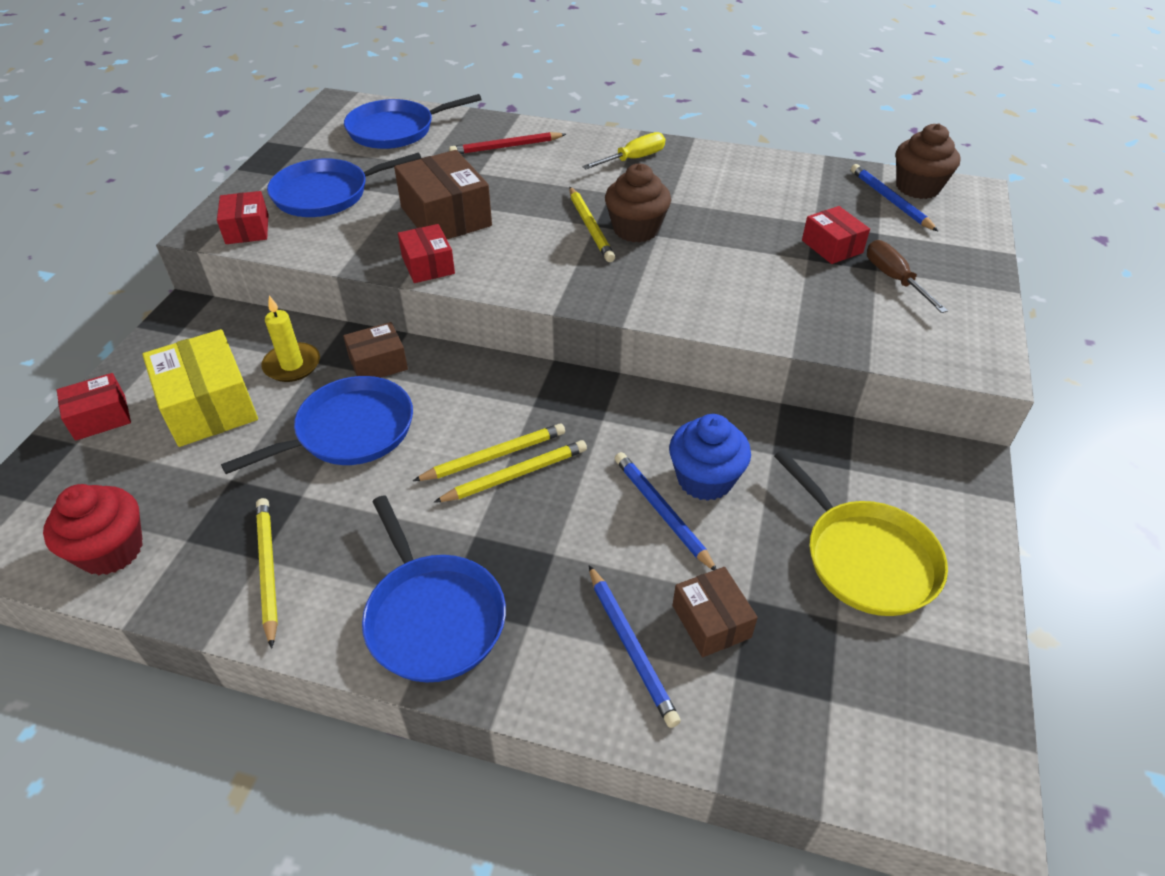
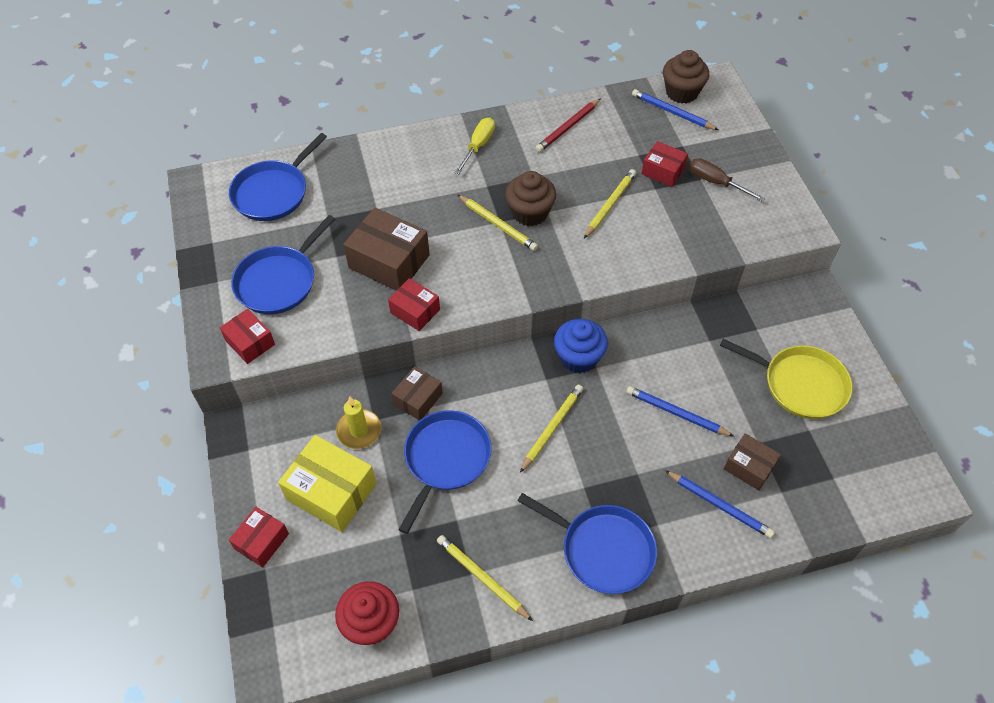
camera: 30 degrees left, 10 degrees up
(506, 147) = (375, 173): red pencil -> red pencil (568, 127)
(515, 475) = (575, 434): yellow pencil -> yellow pencil (610, 205)
(705, 479) = (684, 378): blue cupcake -> blue cupcake (578, 357)

